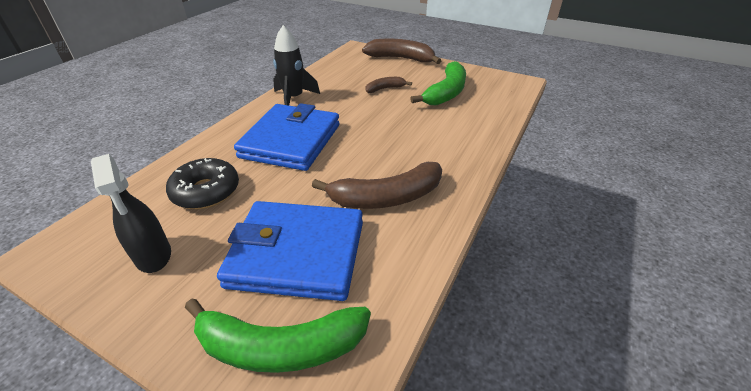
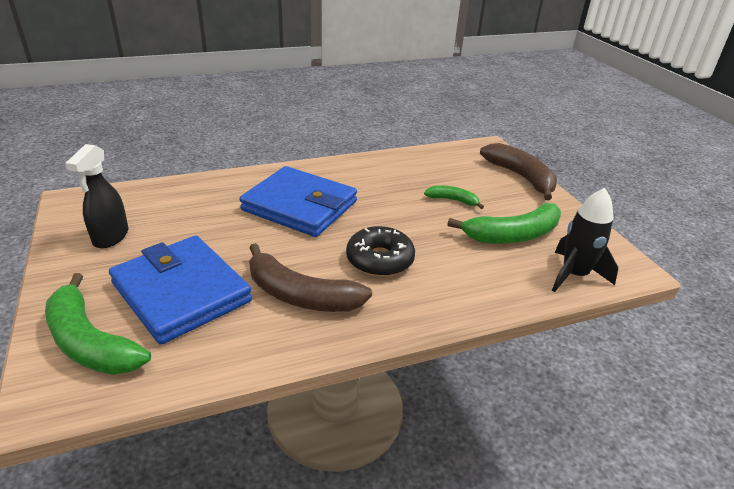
camera: 40 degrees right, 5 degrees down
(206, 191) = (192, 212): black donut -> black donut (380, 260)
(291, 141) = (300, 206): blue wallet -> blue wallet turned 60 degrees clockwise
(294, 98) = (356, 170): black rocket -> black rocket (574, 275)
(385, 89) = (453, 200): brown banana -> green banana

